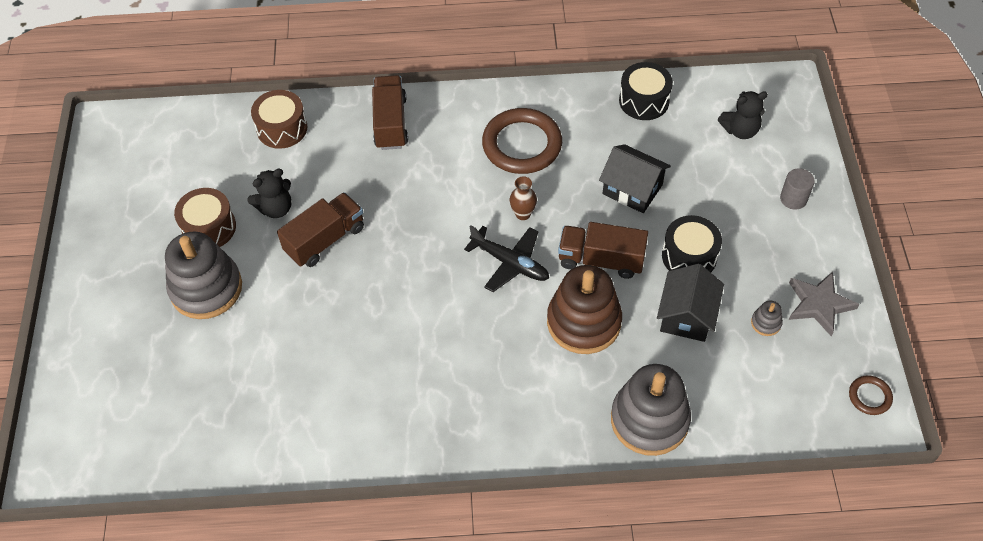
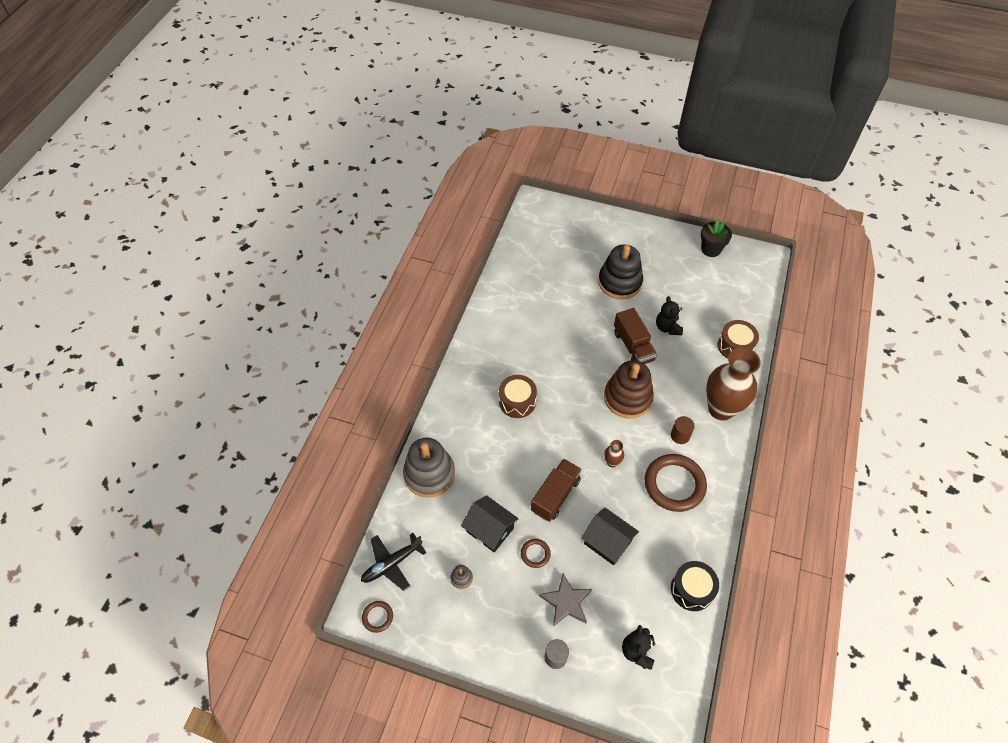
camera: 110 degrees right, 0 degrees up
(104, 191) = (711, 249): none -> black flower pot
(206, 288) = (619, 282): grey stacking toy -> black stacking toy
(209, 228) = (664, 292): brown drum -> brown drum (517, 401)
(390, 123) = (721, 409): brown truck -> brown vase
(450, 155) = (680, 435): none -> brown cylinder
(510, 263) = (575, 440): black plane -> black plane (392, 563)
(583, 322) = (512, 465): brown stacking toy -> brown stacking toy (627, 398)
(632, 189) = (607, 542): black house -> black house turned 75 degrees clockwise
(689, 256) = (535, 554): black drum -> brown ring
(819, 304) = (459, 623): grey star -> grey star (566, 602)

